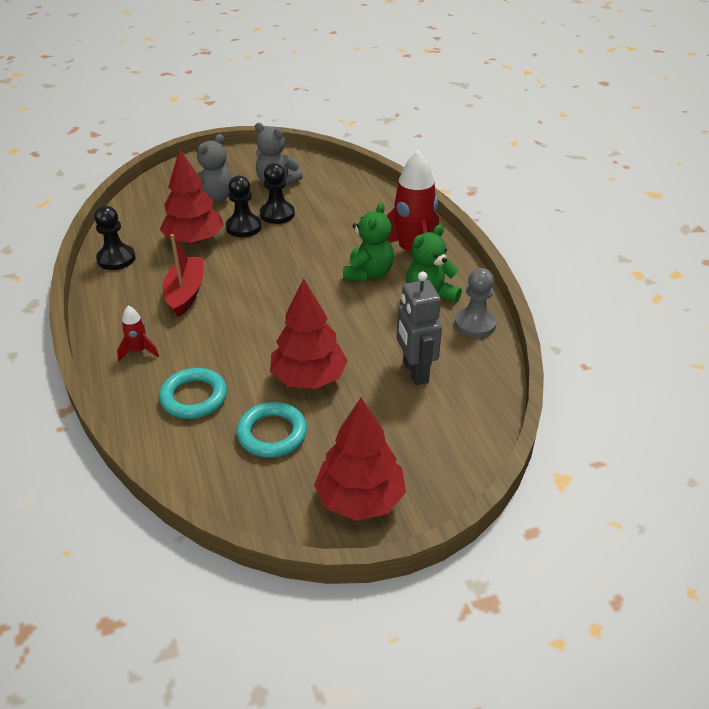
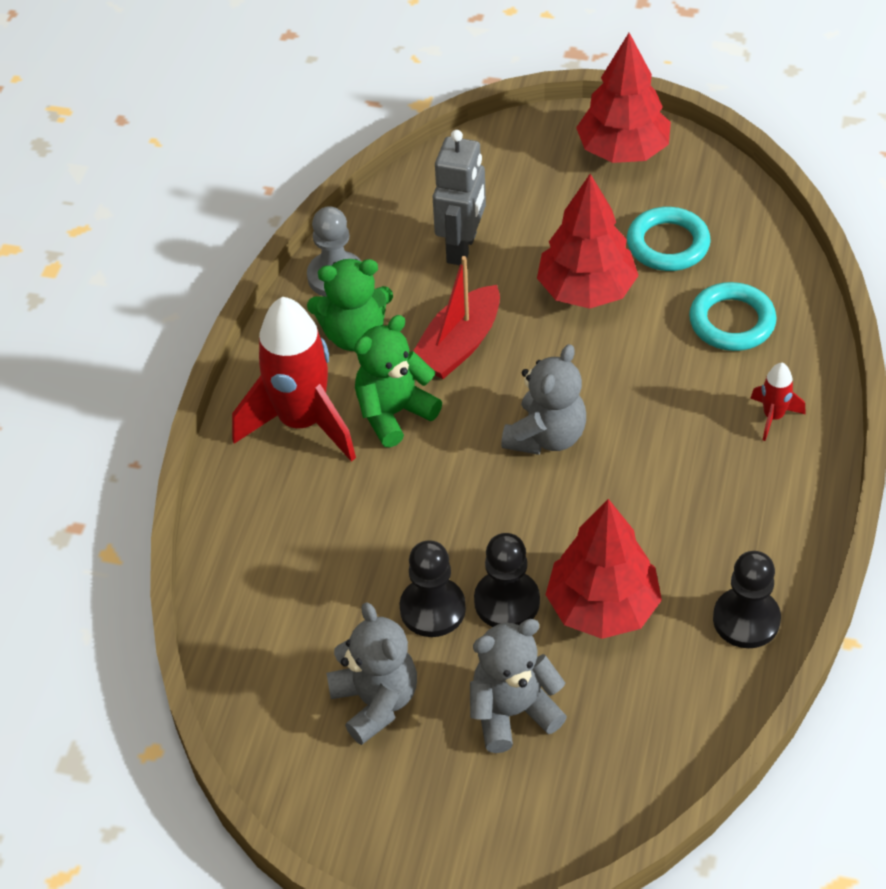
camera: 145 degrees left, 10 degrees up
(185, 293) = (669, 493): red boat -> red boat (459, 345)
(274, 293) = (546, 436): none -> grey teddy bear

